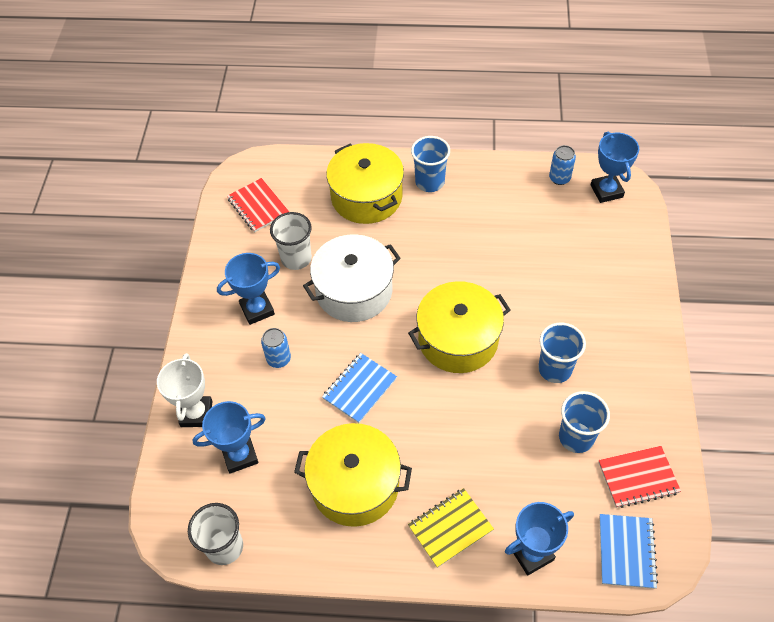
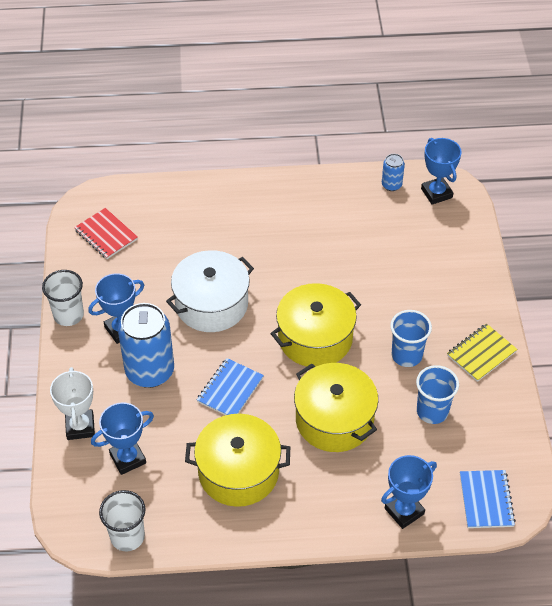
camera: 10 degrees left, 5 degrees down
(278, 359) = (150, 371): blue can -> blue can, size x2.11
(296, 258) = (151, 280): white cup -> white cup (68, 315)
(366, 197) = (210, 217): yellow pot -> yellow pot (334, 420)
(429, 182) = (269, 198): blue cup -> none
(450, 528) = (329, 498): yellow notebook -> yellow notebook (481, 354)
(638, 477) = (490, 439): red notebook -> none

